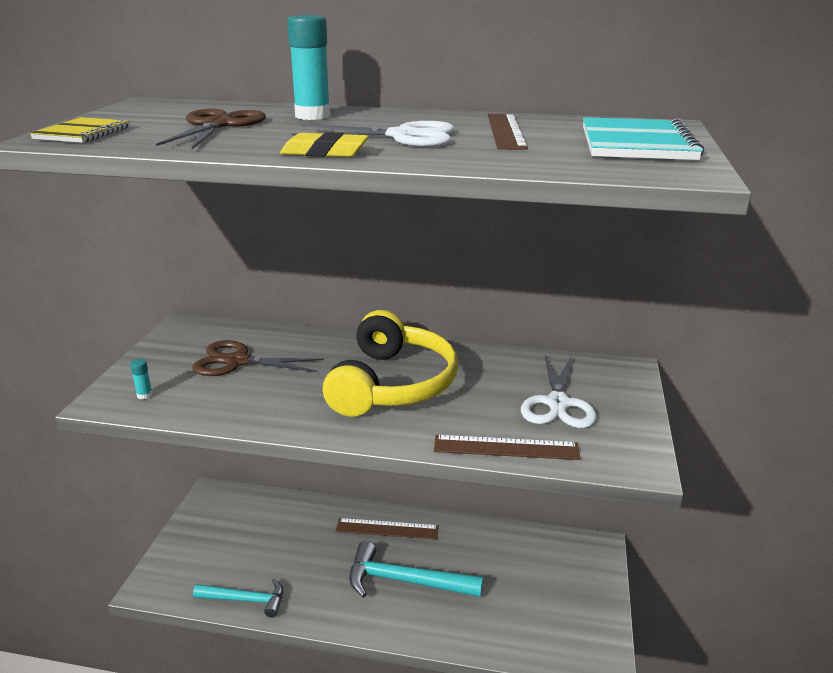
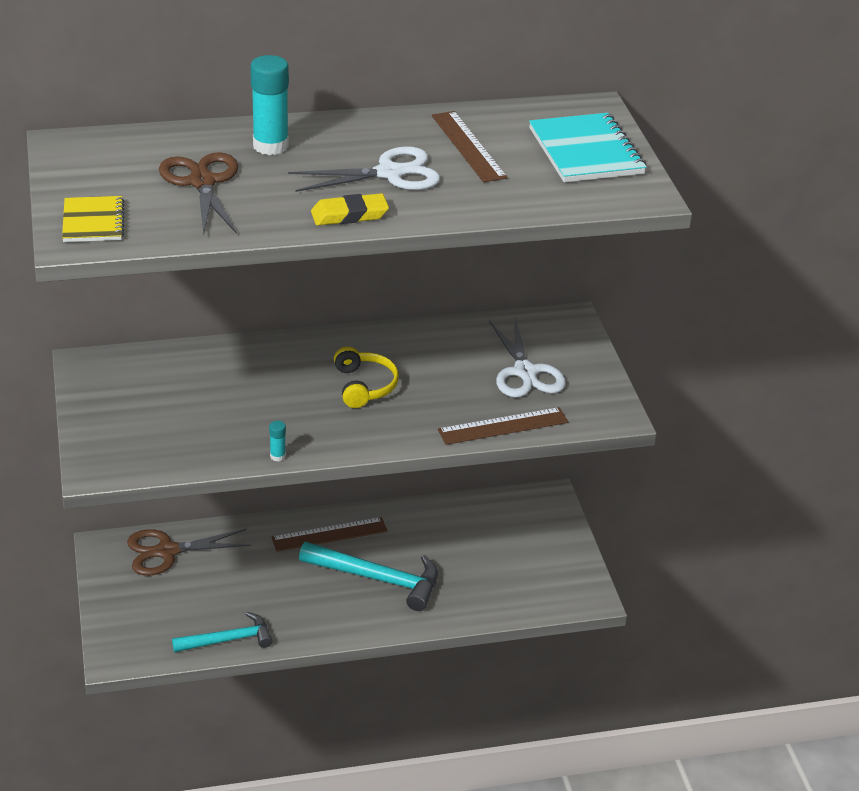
camera: 25 degrees left, 10 degrees up
(144, 395) = (131, 454): turquoise glue stick -> turquoise glue stick (277, 456)
(237, 361) = (189, 395): brown scissors -> brown scissors (167, 551)
(392, 384) = (364, 386): yellow headphones -> yellow headphones, size x0.52
(405, 581) = (378, 579): turquoise hammer -> turquoise hammer turned 150 degrees counterclockwise

